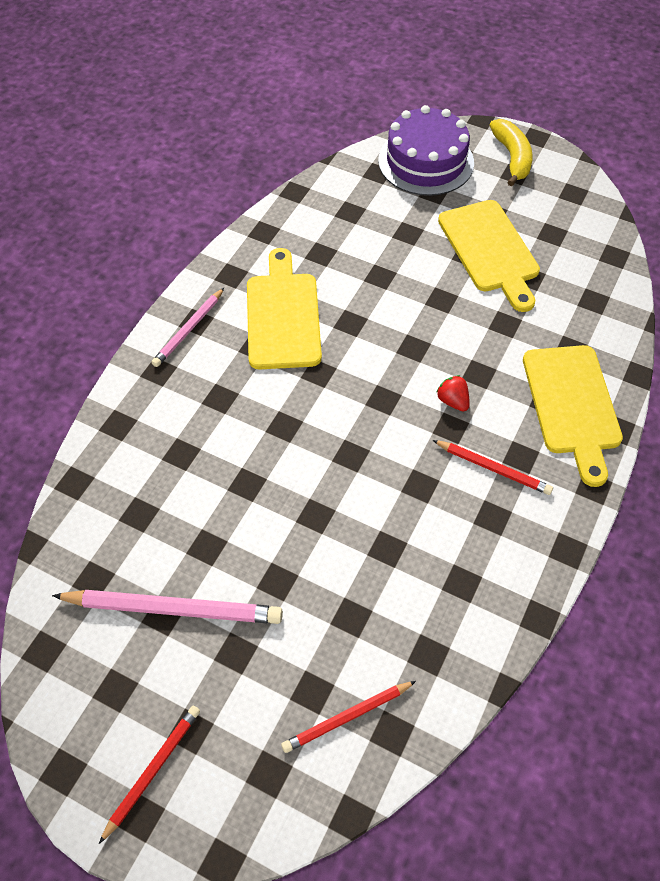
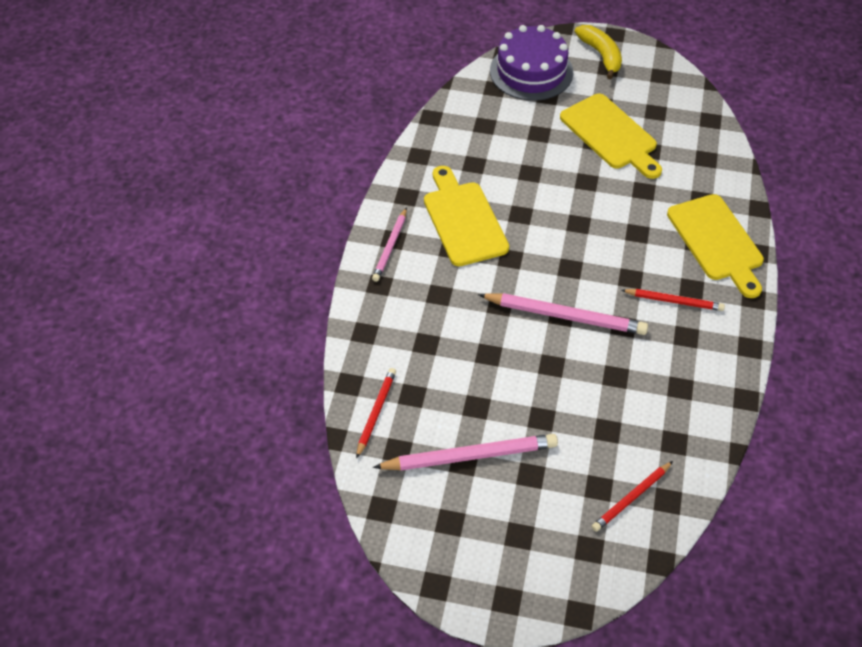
camera: 15 degrees left, 5 degrees down
(152, 771) = (503, 568): red pencil -> red pencil (376, 412)
(355, 457) = (565, 316): none -> pink pencil
(453, 401) = (625, 258): red strawberry -> none

